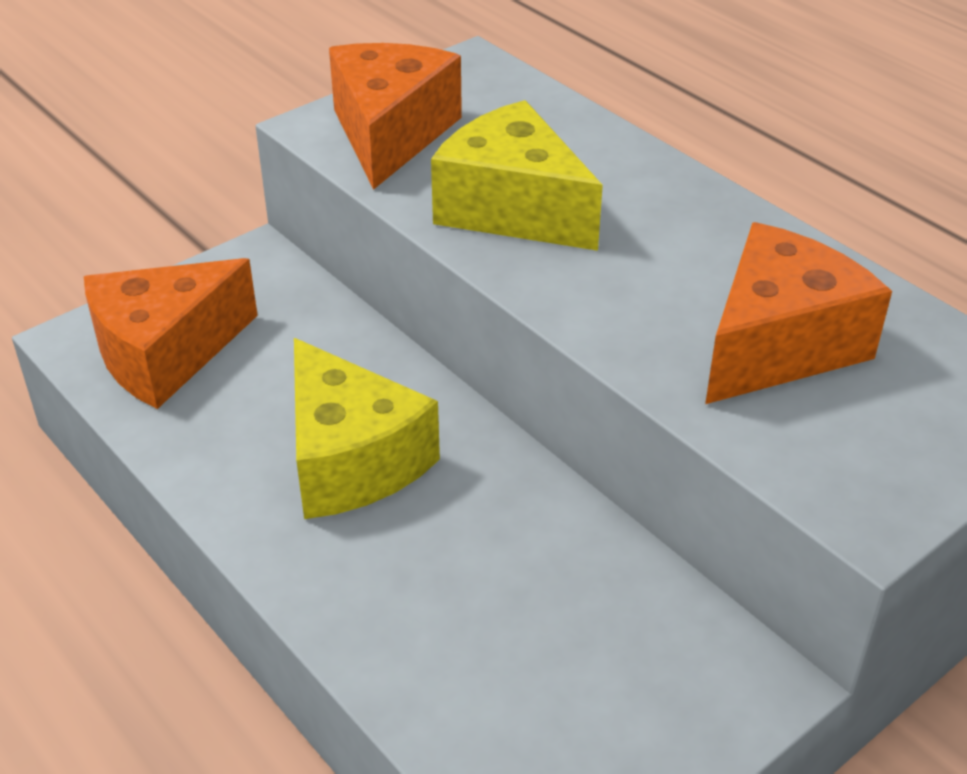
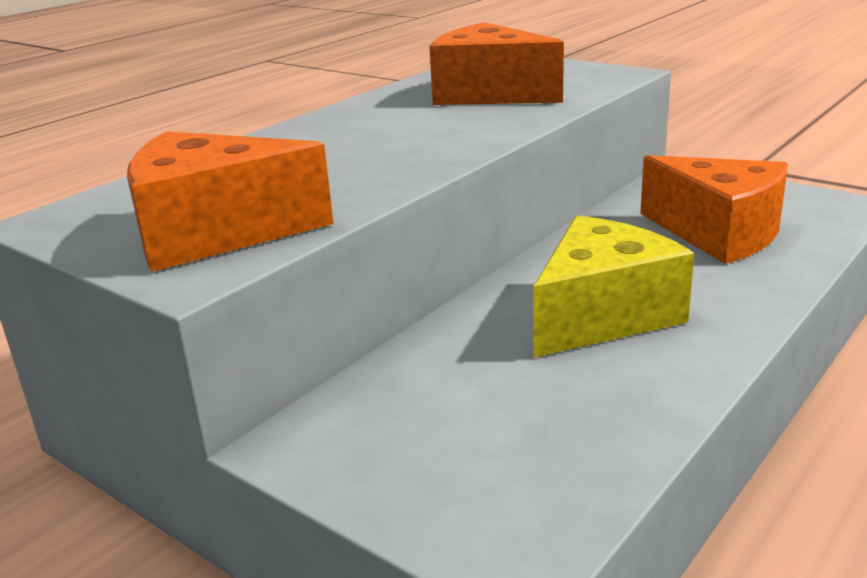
camera: 100 degrees left, 15 degrees down
(165, 354) = (511, 464): orange cheese -> orange cheese (719, 233)
(512, 209) = (352, 169): yellow cheese -> none

